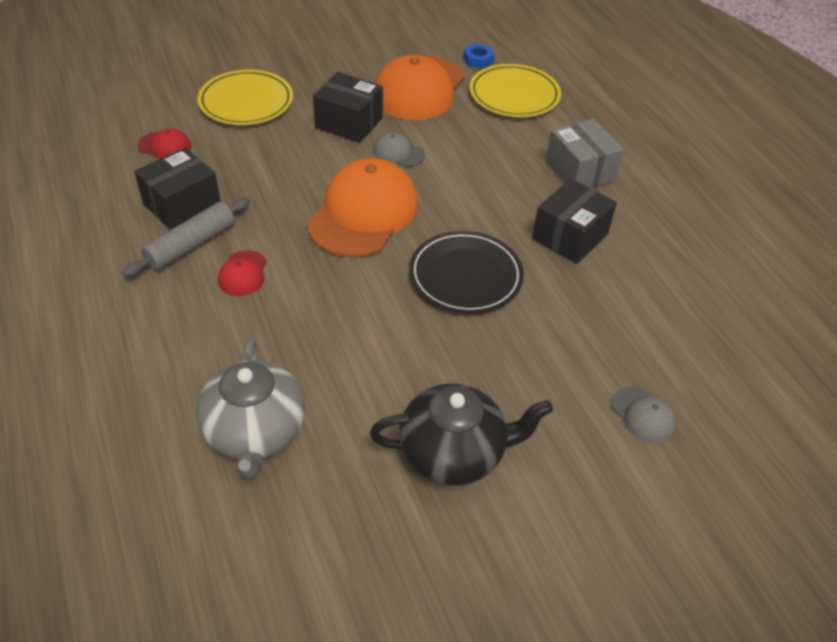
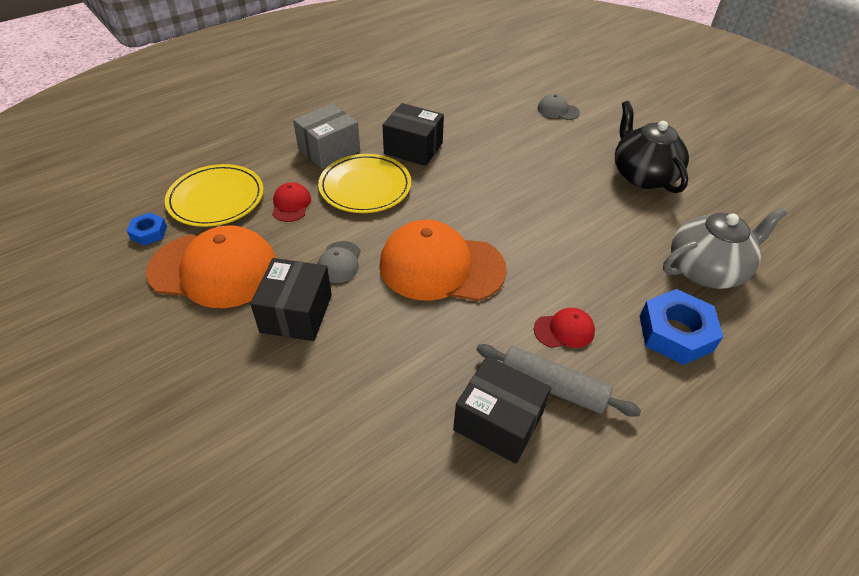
camera: 105 degrees left, 0 degrees up
(165, 146) = (399, 491): red cap -> red cap (291, 204)
(190, 357) = (675, 333): none -> blue nut
(246, 102) = (273, 432): yellow plate -> yellow plate (365, 187)
(465, 276) = (485, 193): black plate -> none
(643, 415) = (558, 110): grey cap -> grey cap turned 105 degrees counterclockwise

